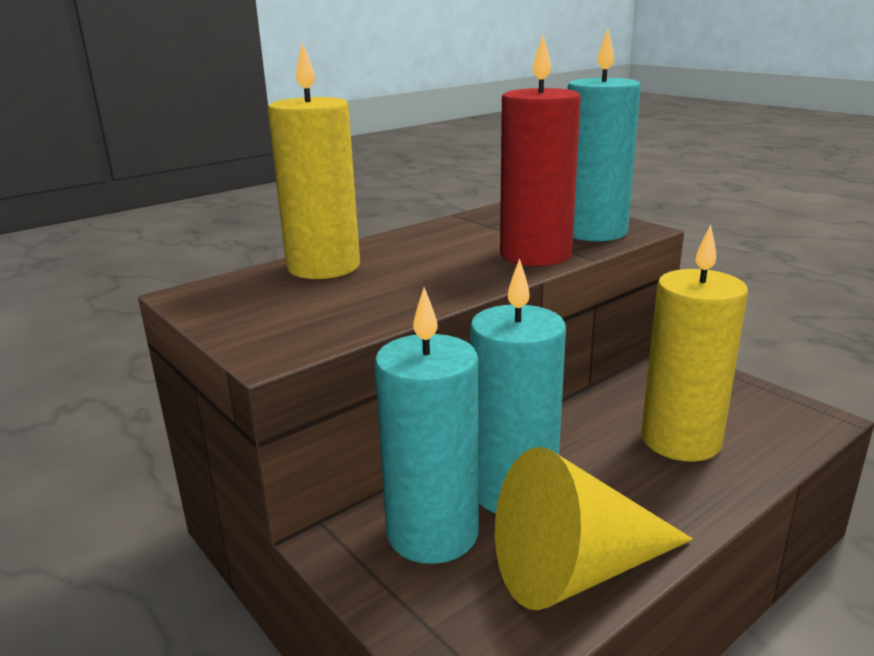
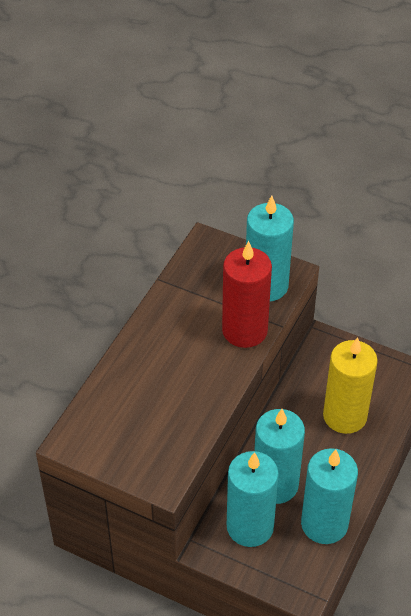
camera: 25 degrees left, 25 degrees up
(323, 267) = (125, 385): yellow candle -> none
(577, 569) = (324, 524): yellow cone -> turquoise candle

